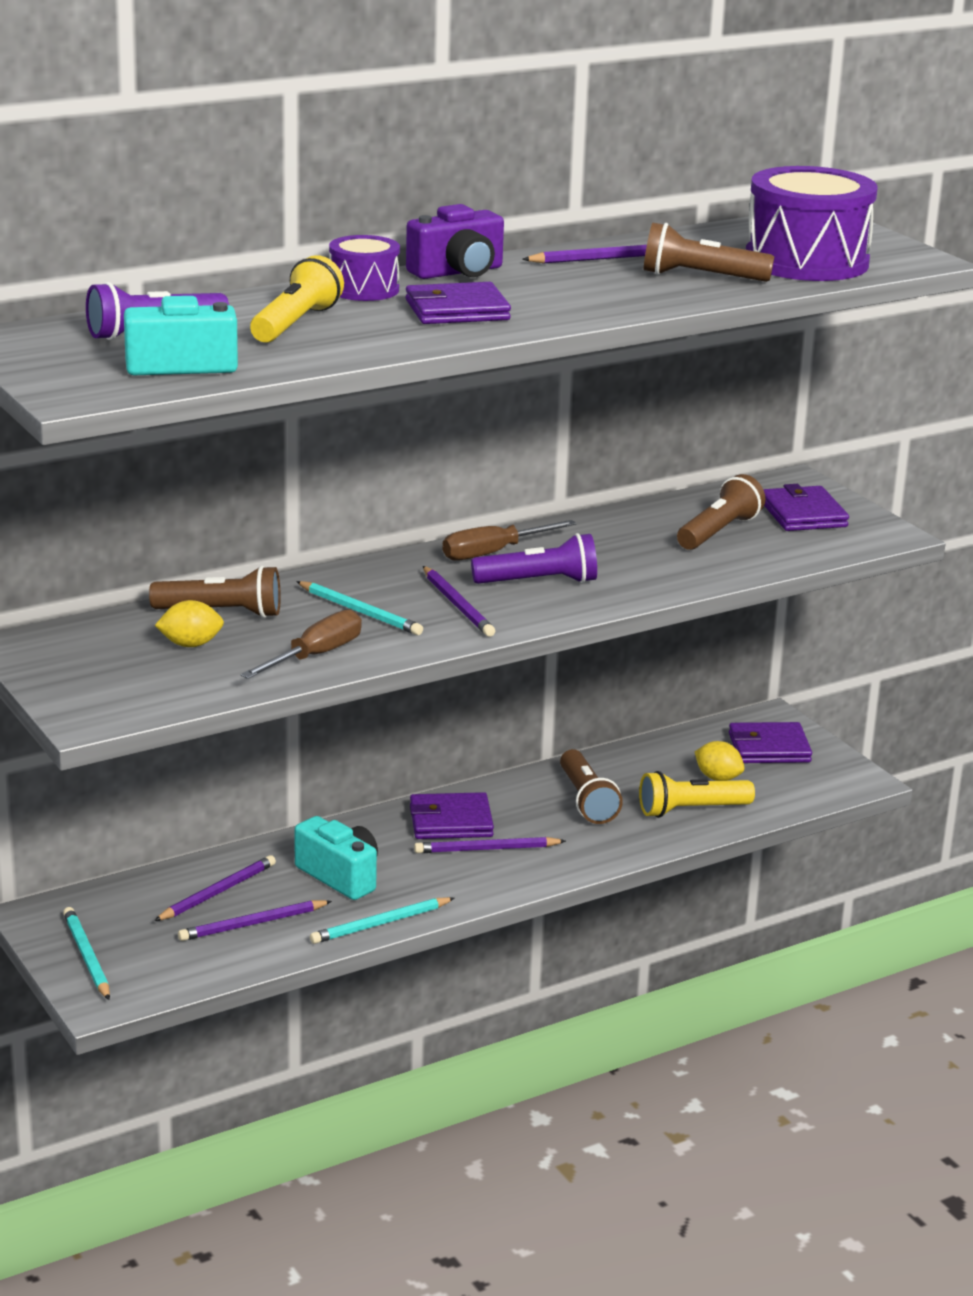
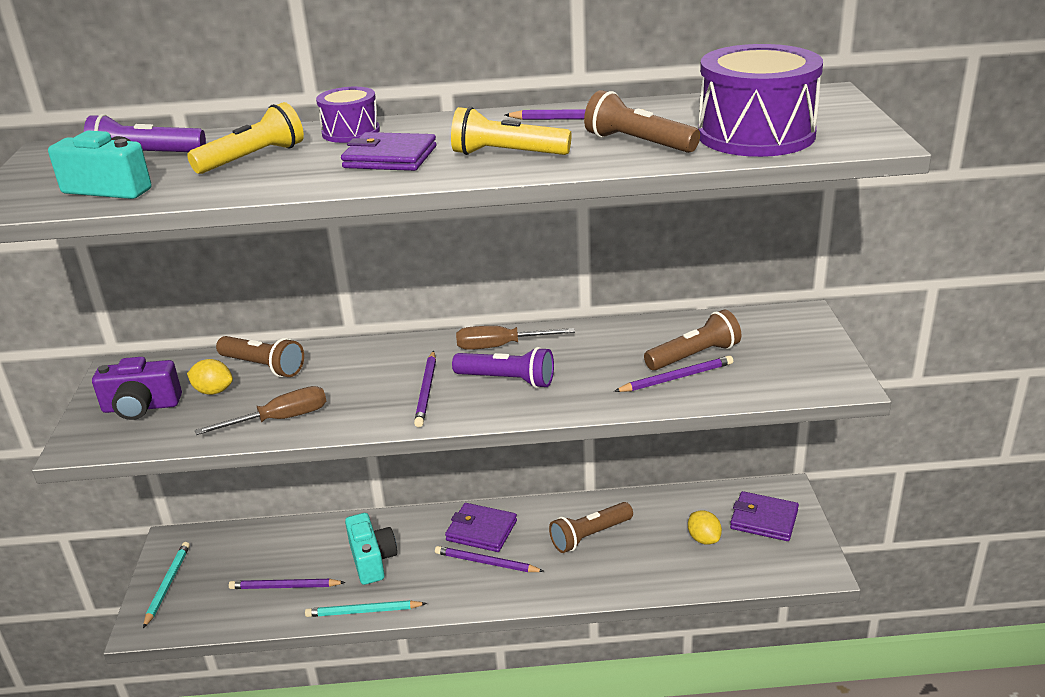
camera: 30 degrees right, 5 degrees up
(217, 892) = (286, 552): purple pencil -> purple pencil (676, 378)
(360, 611) = (353, 384): turquoise pencil -> none
(458, 272) = (444, 122): purple camera -> purple camera (141, 407)
(586, 801) = (589, 536): brown flashlight -> brown flashlight turned 45 degrees clockwise
(691, 810) = (661, 565): yellow flashlight -> yellow flashlight (507, 154)
(803, 514) = (781, 349): purple wallet -> none

